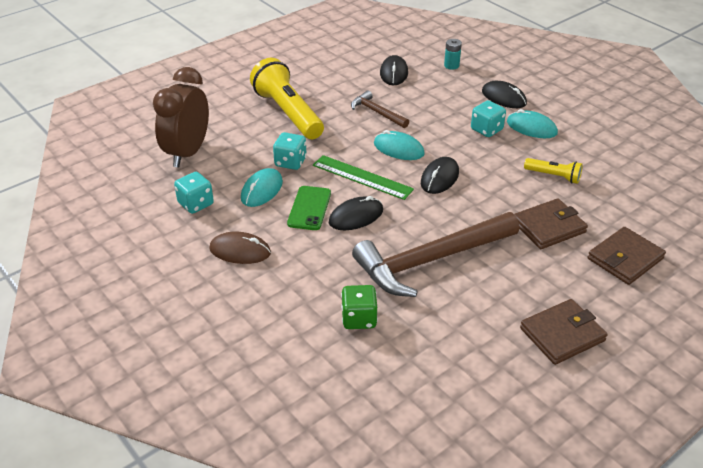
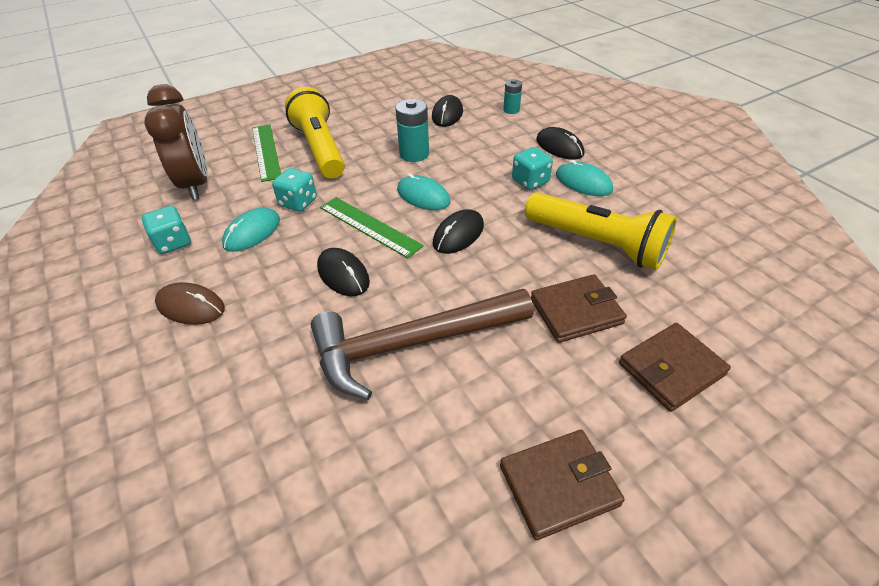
camera: 10 degrees right, 5 degrees up
(187, 153) = (196, 184): brown clock -> brown clock turned 135 degrees clockwise
(238, 119) = (266, 151): none -> green ruler
(309, 208) = (294, 259): green phone -> none
(356, 216) = (343, 274): black mouse -> black mouse turned 75 degrees clockwise
(359, 319) = (289, 421): green dice -> none
(377, 112) = (414, 154): brown hammer -> turquoise battery
(553, 176) = (597, 243): yellow flashlight -> yellow flashlight, size x2.07

